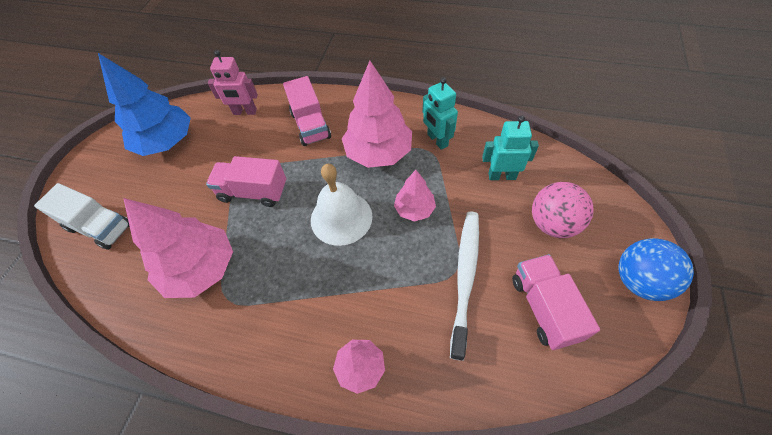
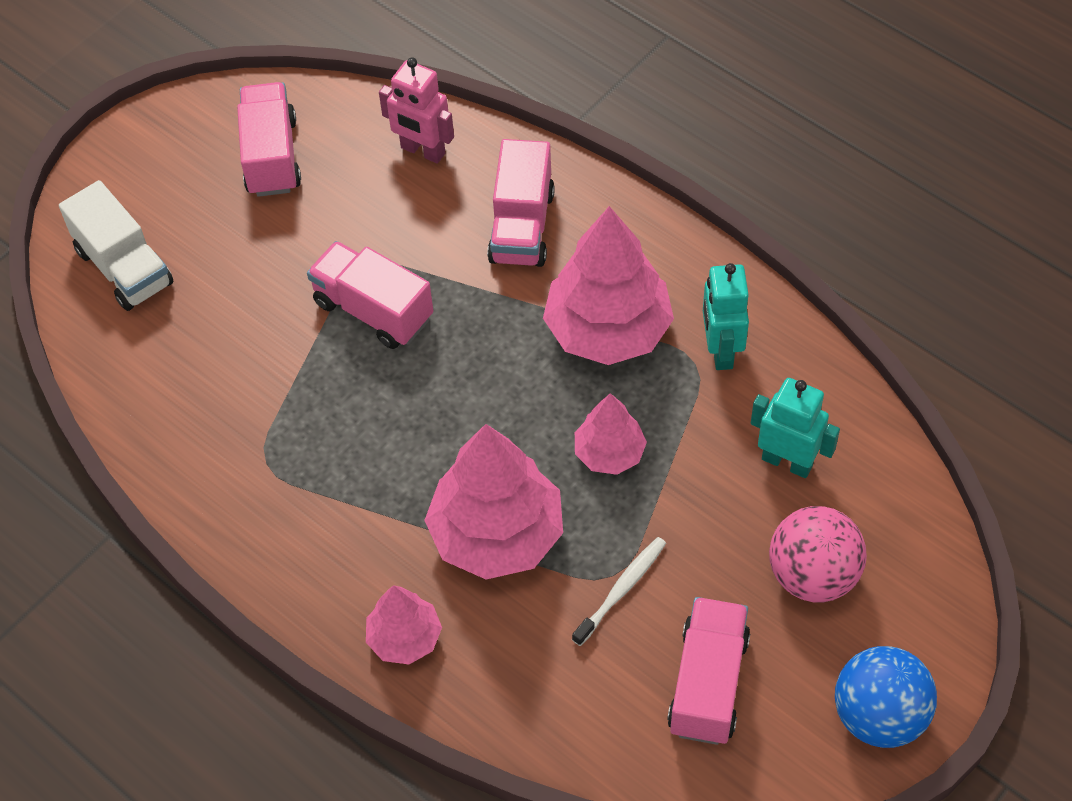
camera: 25 degrees right, 0 degrees up
(166, 142) = (271, 156): blue tree -> pink truck
(201, 269) = (247, 401): pink tree -> pink tree (497, 534)
(341, 217) = (488, 415): white bell -> none
(465, 278) = (621, 590): white toothbrush -> white toothbrush, size x0.55

